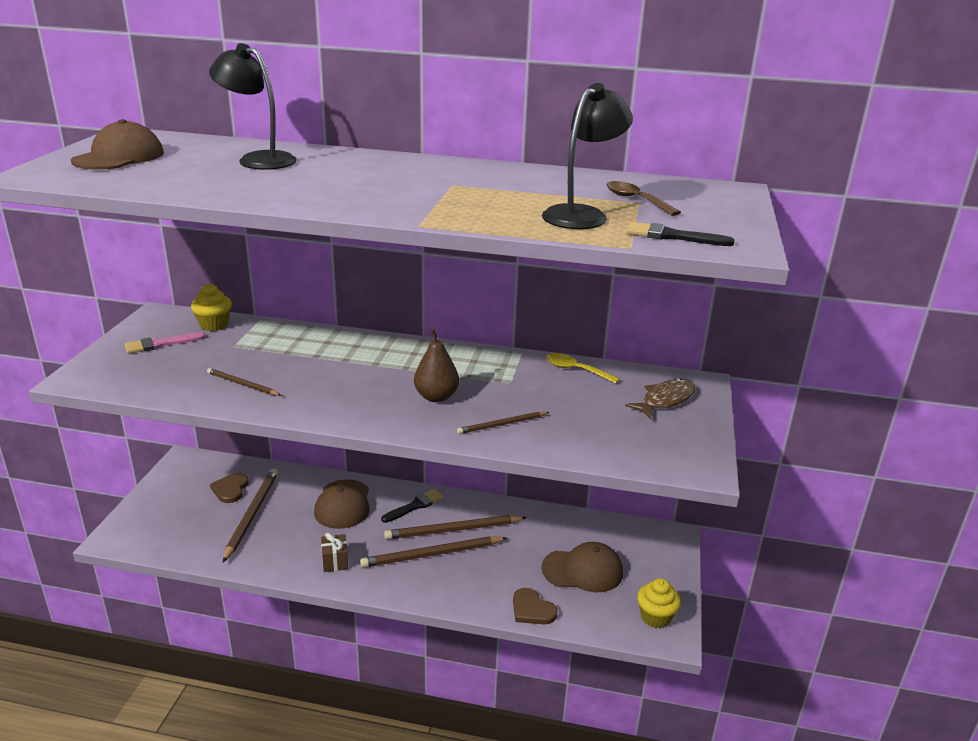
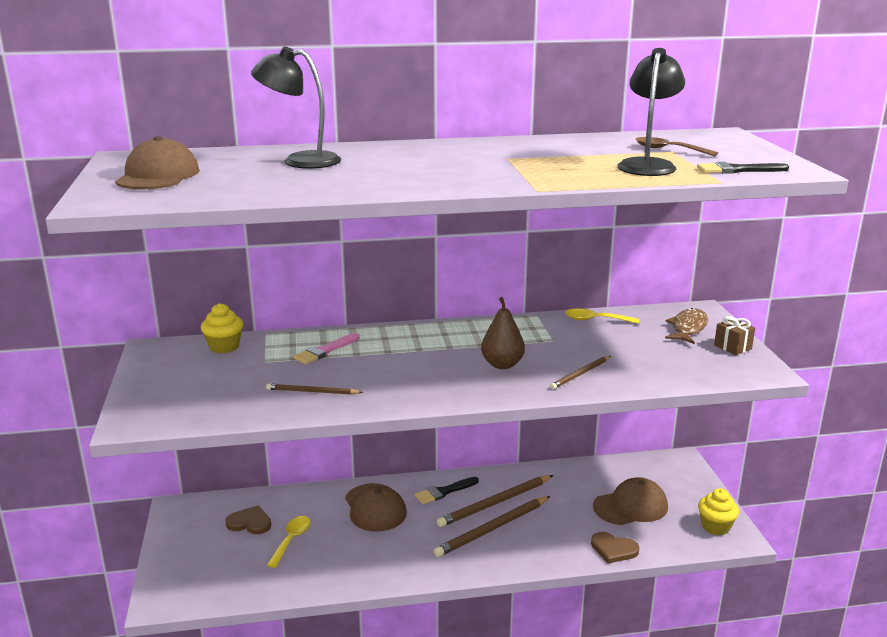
camera: 20 degrees left, 5 degrees down
(160, 344) = (187, 374): pink brush -> pink brush (325, 351)
(230, 489) = (250, 523): brown heart -> brown heart turned 120 degrees clockwise
(252, 514) = (291, 540): brown pencil -> yellow spoon
(335, 561) = (408, 559): brown gift -> brown gift (732, 347)
(415, 506) = (444, 492): black brush -> black brush turned 150 degrees counterclockwise

